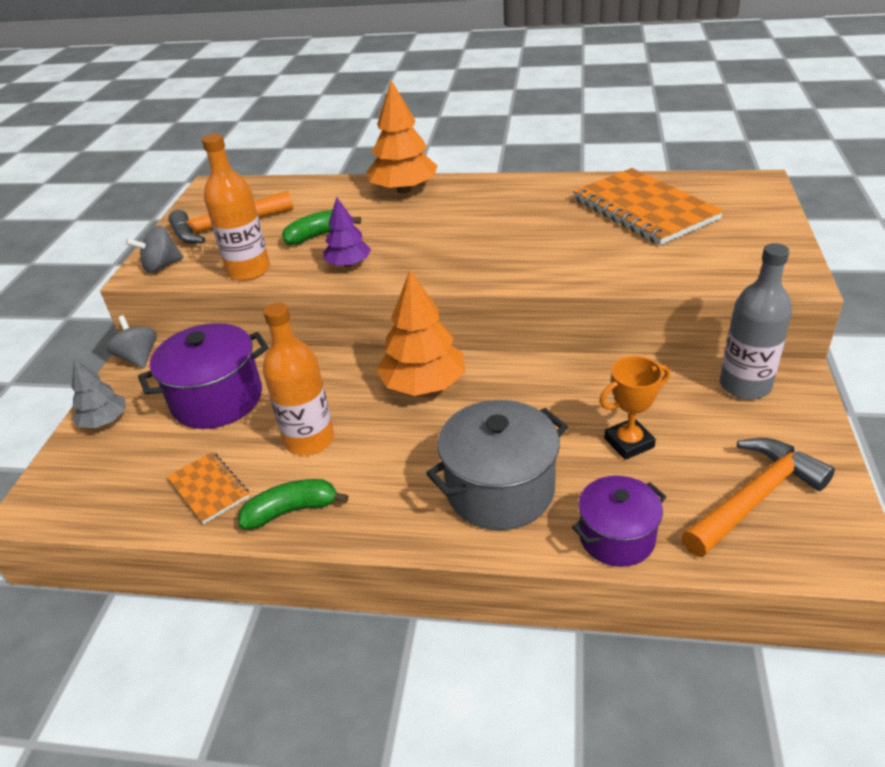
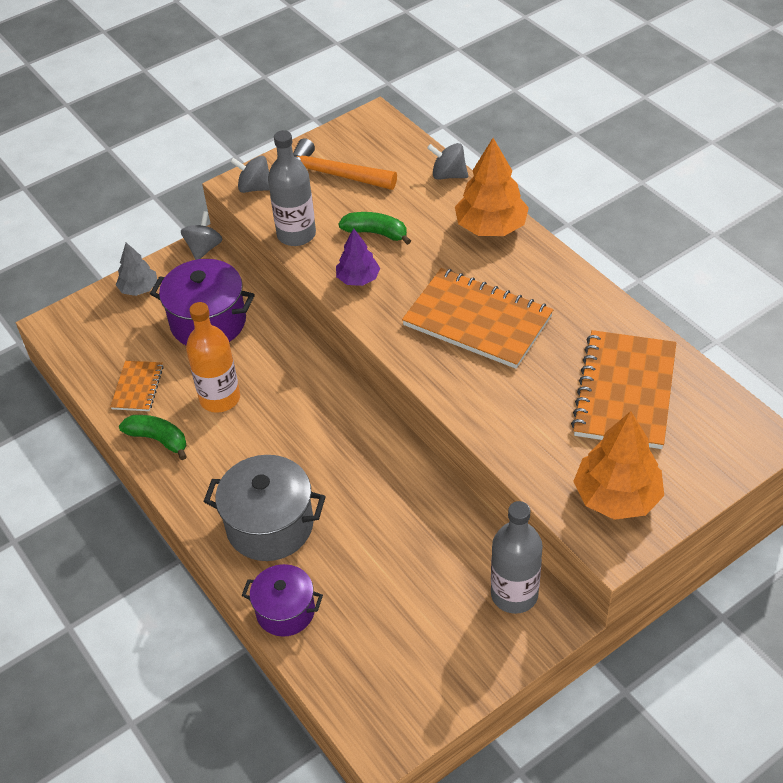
camera: 45 degrees right, 10 degrees up
(248, 270) = (296, 234): orange bottle -> grey bottle
(324, 183) = (448, 175): none -> grey spinning top
(424, 385) = (327, 413): orange tree -> orange tree (617, 497)
(483, 234) = (477, 321): none -> orange notebook
(629, 442) = (380, 564): orange trophy -> none
(754, 498) = (391, 663): orange hammer -> none

